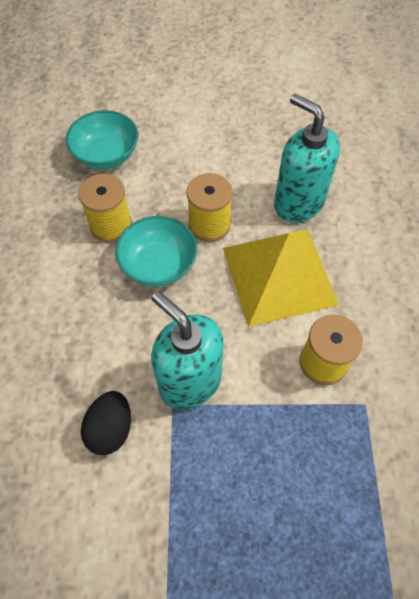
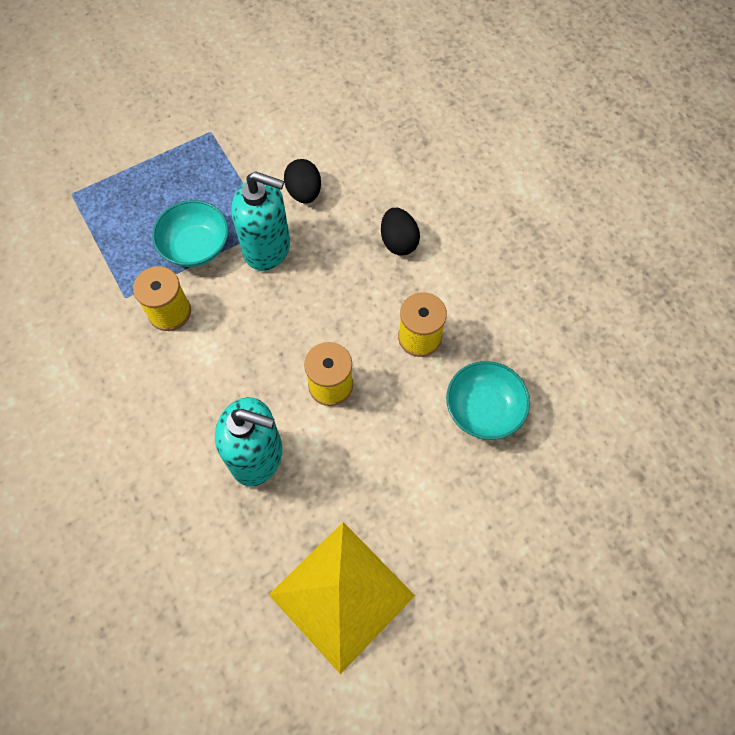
camera: 150 degrees right, 5 degrees up
(60, 317) = (398, 242): none -> black egg
(158, 264) = (351, 323): turquoise bowl -> turquoise bowl (196, 246)
(279, 275) = (239, 368): yellow pyramid -> yellow pyramid (341, 595)

